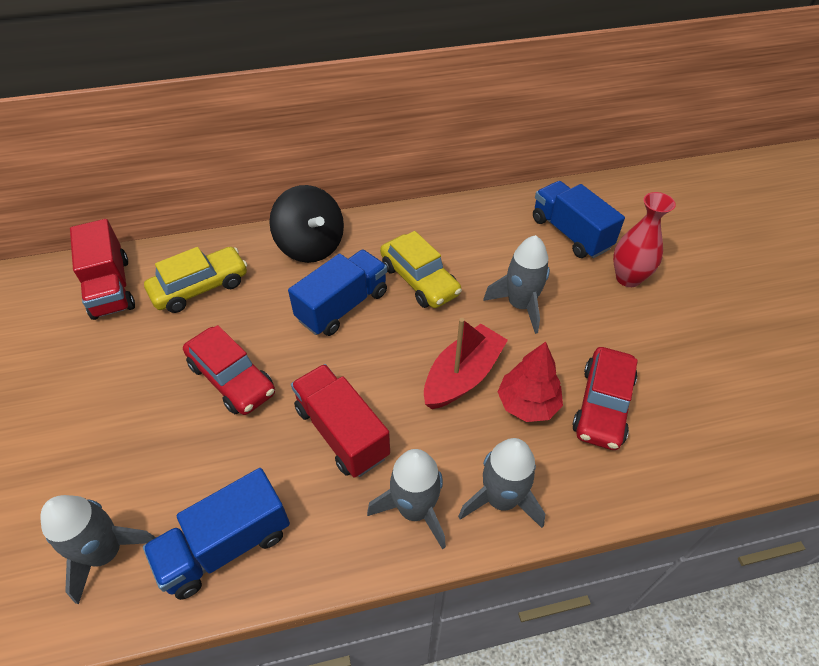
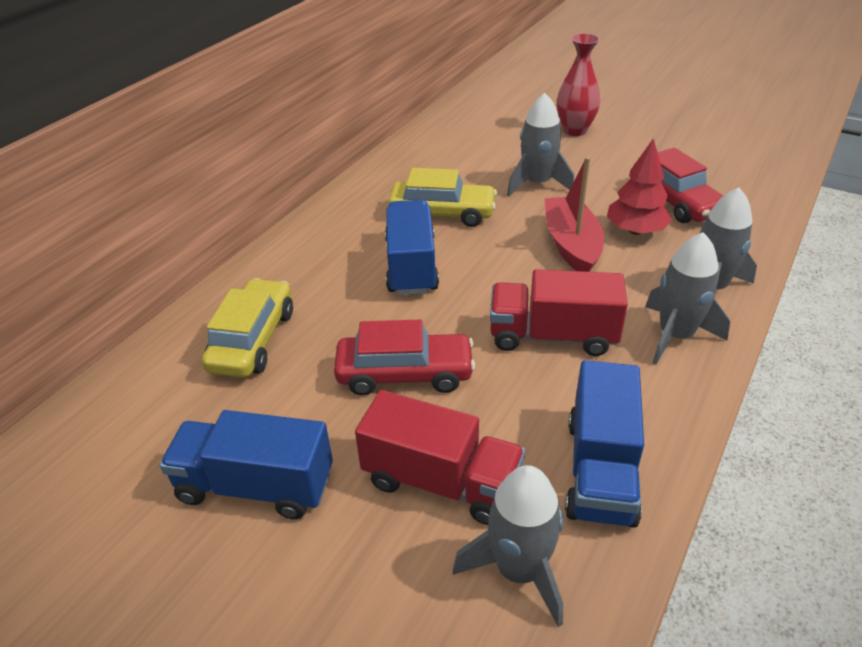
camera: 45 degrees left, 10 degrees down
(111, 287) = (146, 406): red truck -> red truck (441, 481)
(311, 246) = (310, 247): black spinning top -> none
(570, 233) = (498, 127): blue truck -> blue truck (256, 486)

